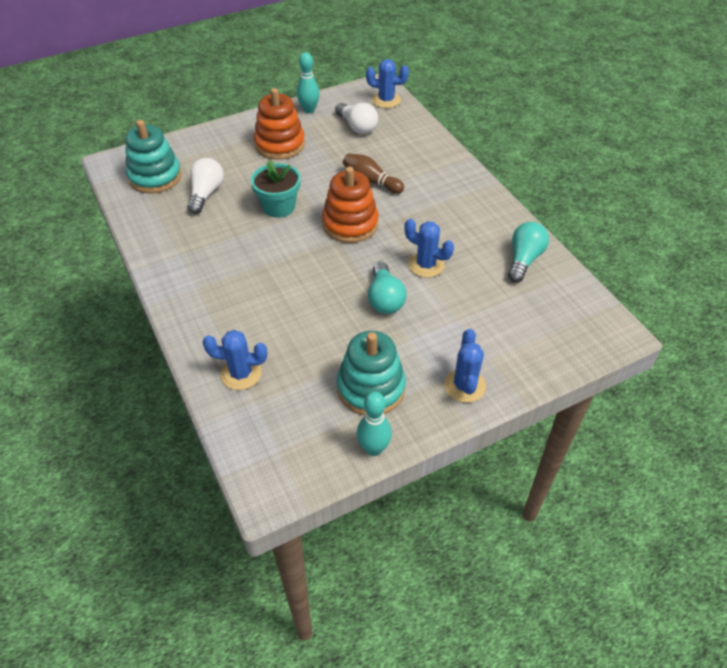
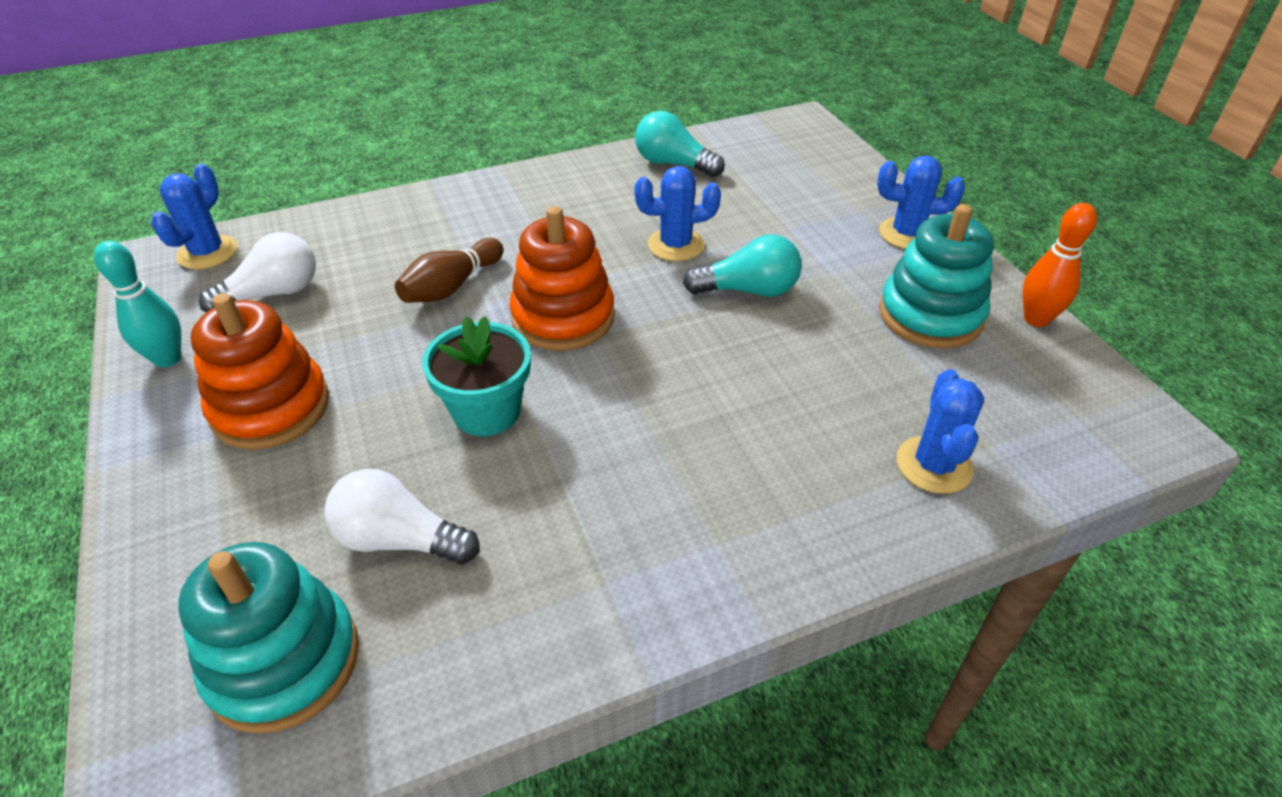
camera: 85 degrees left, 5 degrees down
(373, 448) = (1036, 319): turquoise bowling pin -> orange bowling pin
(426, 265) = (676, 245): blue cactus -> blue cactus turned 45 degrees clockwise

